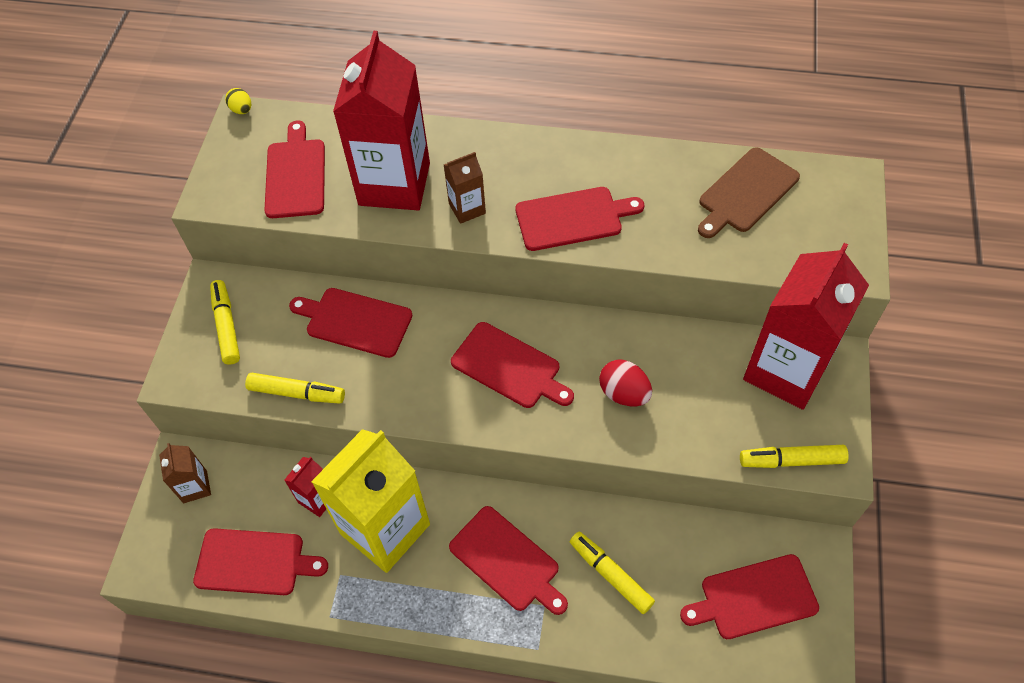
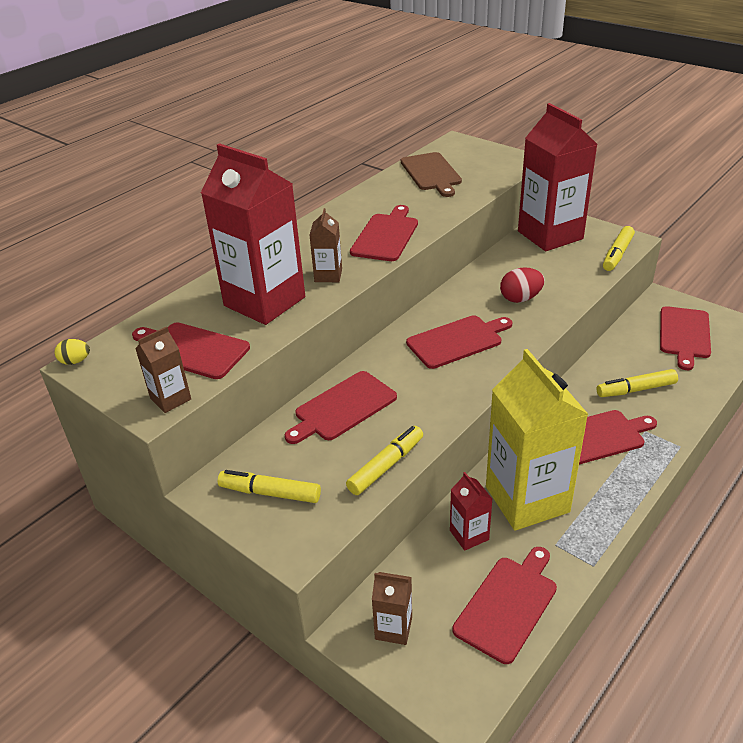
camera: 60 degrees left, 20 degrees down
(226, 200) = (170, 399): none -> brown carton

